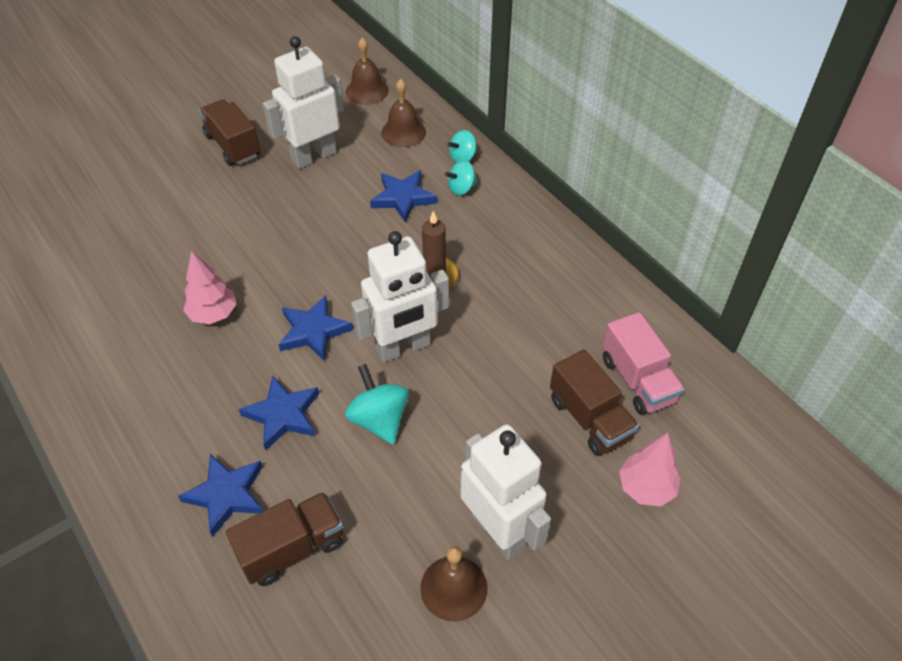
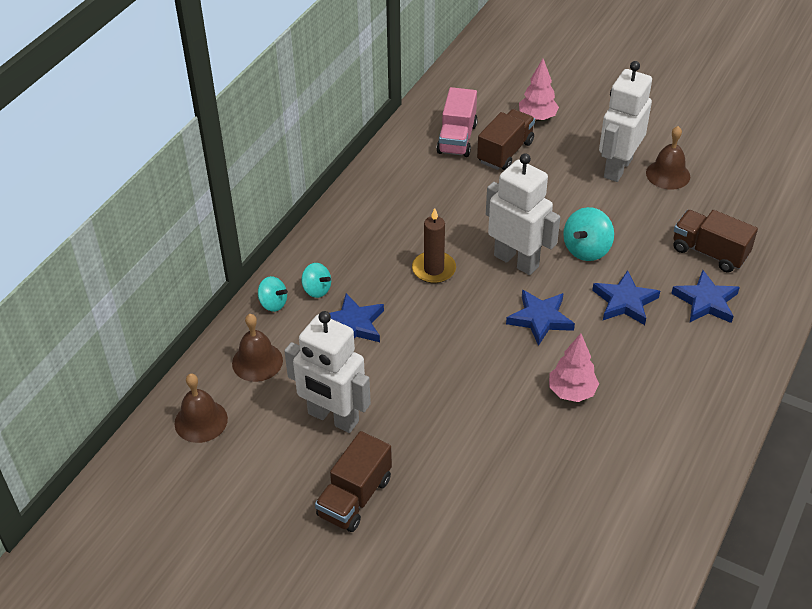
camera: 115 degrees left, 5 degrees down
(638, 380) = (457, 139): pink truck -> pink truck turned 150 degrees clockwise

